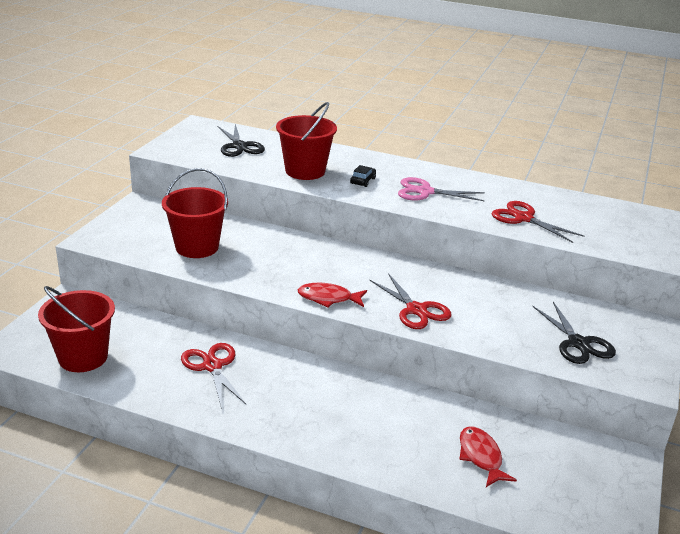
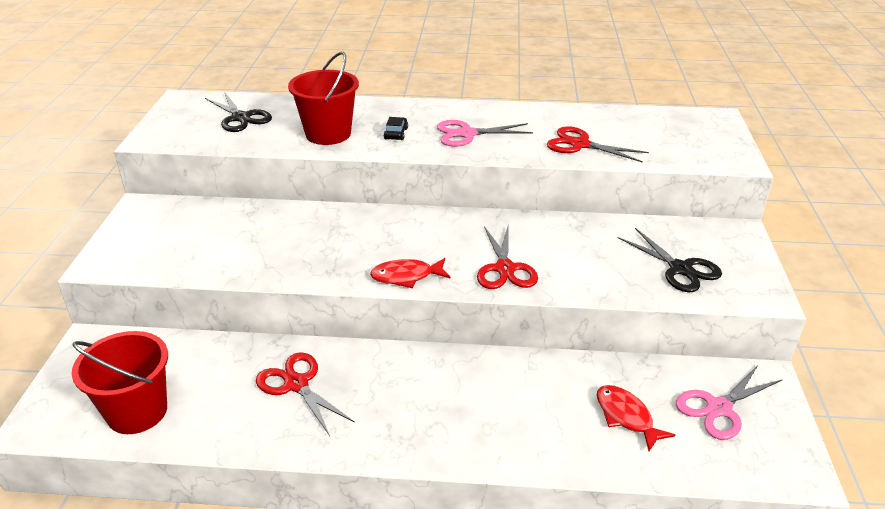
camera: 15 degrees left, 5 degrees up
(197, 247) = (232, 246): red bucket -> none
(416, 310) = (505, 269): red scissors -> red scissors turned 45 degrees clockwise
(571, 471) = (718, 408): none -> pink scissors

